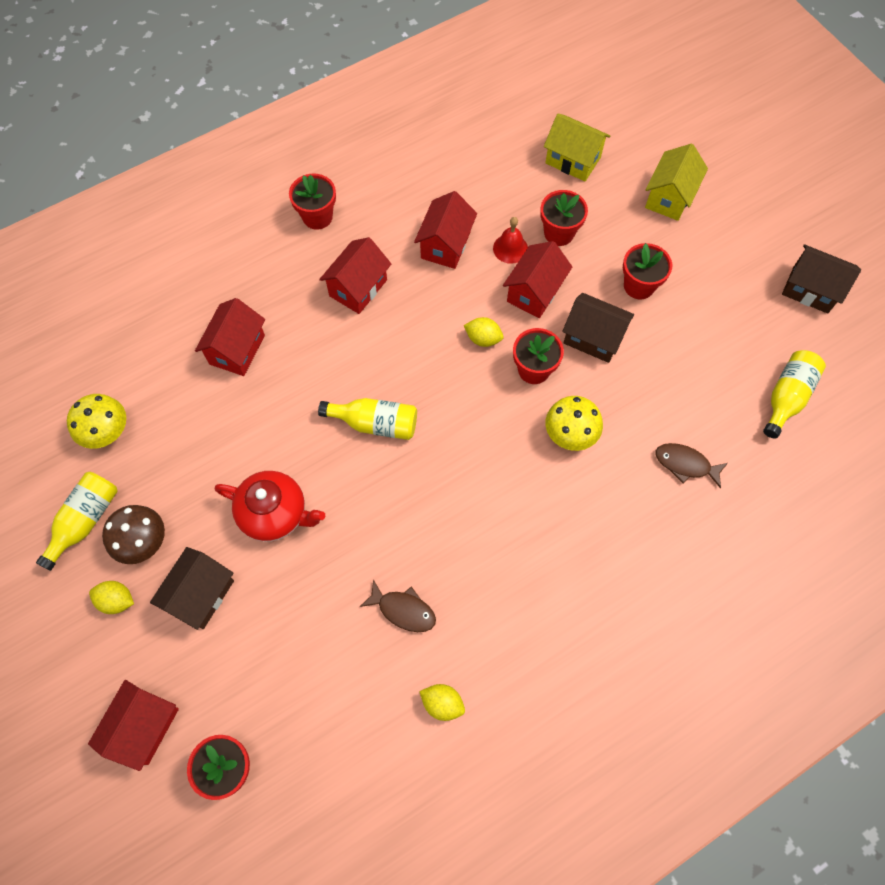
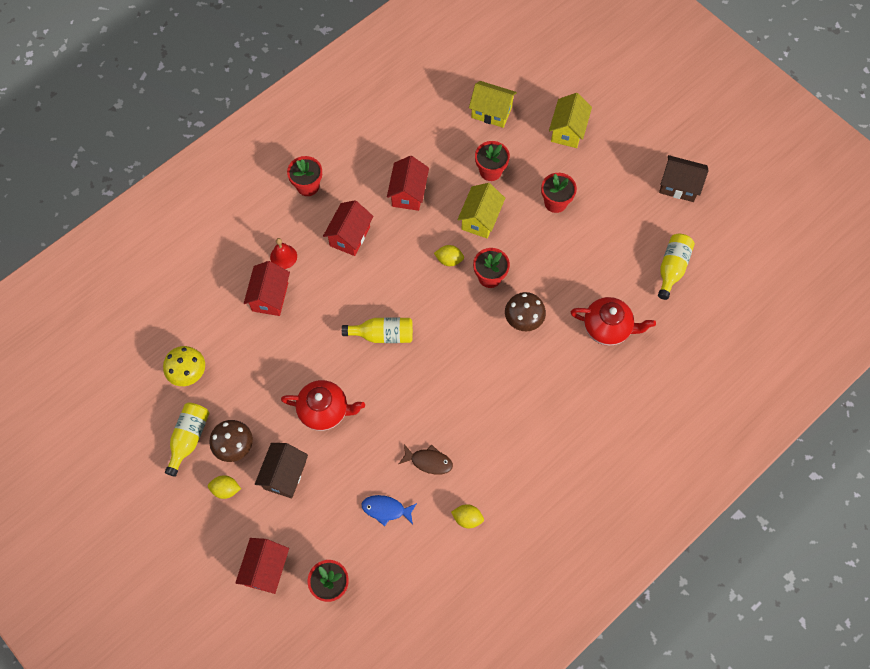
camera: 10 degrees left, 0 degrees up
(330, 669) = (386, 509): none -> blue fish
(510, 248) = (457, 188): red bell -> red bell (283, 256)
(534, 292) = (480, 219): red house -> yellow house
(570, 433) = (523, 319): yellow mushroom -> brown mushroom
(593, 338) = (528, 247): brown house -> none
(685, 464) = (607, 328): brown fish -> red teapot

